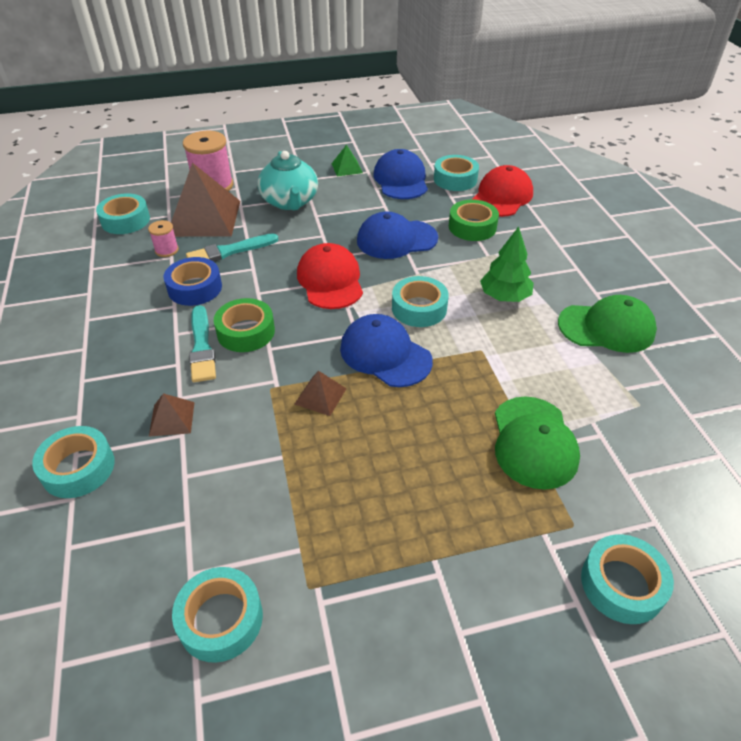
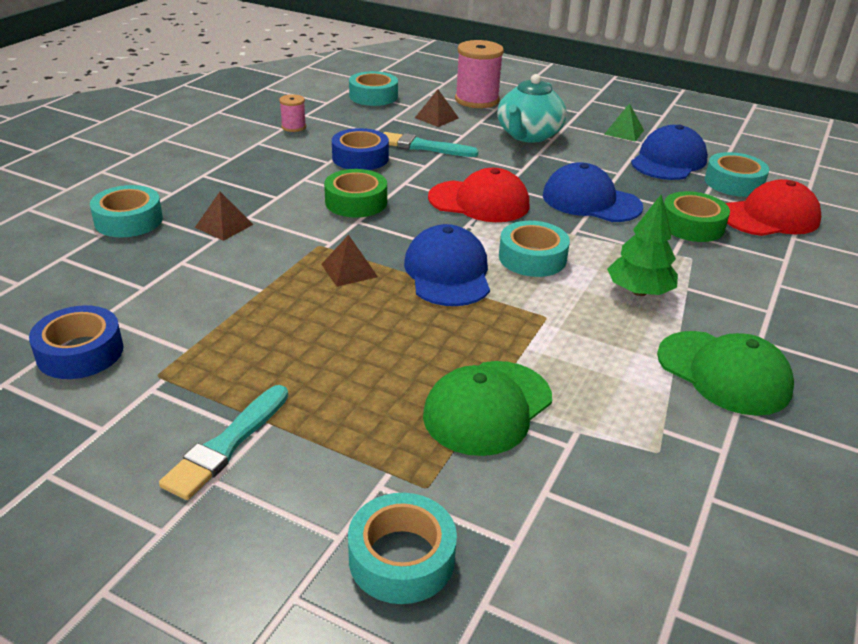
camera: 40 degrees right, 10 degrees down
(166, 250) = (375, 126): pink spool -> pink spool (293, 127)
(202, 347) = (309, 195): turquoise brush -> turquoise brush (227, 444)
(204, 218) = (436, 118): brown pyramid -> brown pyramid, size x0.46
(220, 619) = (80, 352): turquoise tape -> blue tape
(330, 280) = (479, 202): red cap -> red cap turned 75 degrees clockwise

